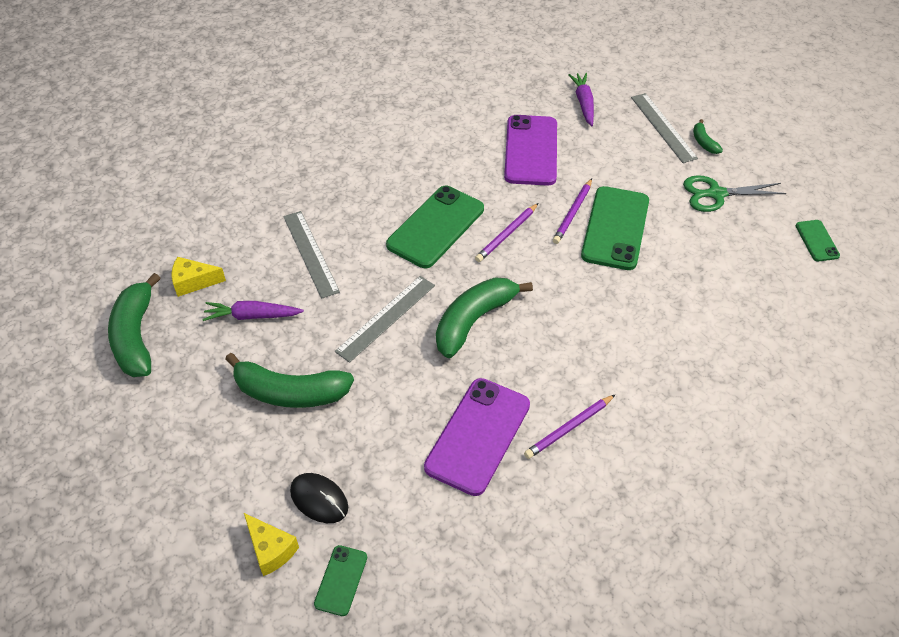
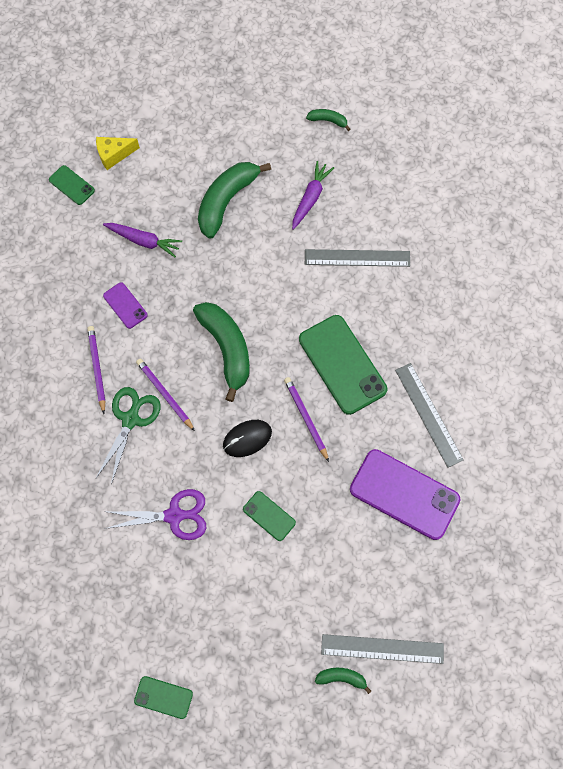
camera: 115 degrees right, 20 degrees up
(136, 336) = (328, 121): green banana -> green banana, size x0.47
(193, 282) = (365, 169): yellow cheese -> none
(319, 499) = (133, 192): black mouse -> black mouse (247, 439)
(386, 318) = (262, 287): grey ruler -> grey ruler (428, 414)
(478, 436) = (125, 305): purple phone -> purple phone, size x0.49
(573, 213) = (305, 488): purple pencil -> purple pencil (165, 394)
(583, 103) = (454, 586): purple carrot -> purple carrot (143, 241)
(615, 228) = (269, 516): green phone -> green phone, size x0.49
(667, 294) = (174, 515): none -> purple scissors
(716, 194) = (266, 639): green scissors -> green scissors (131, 419)

